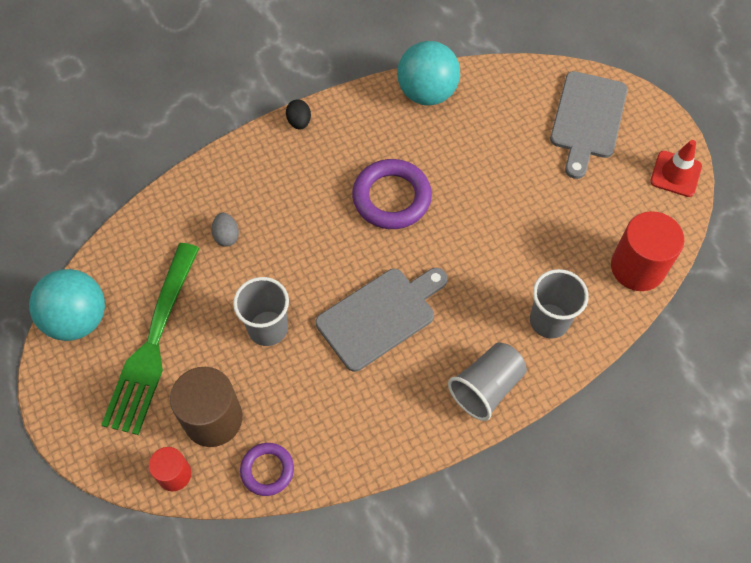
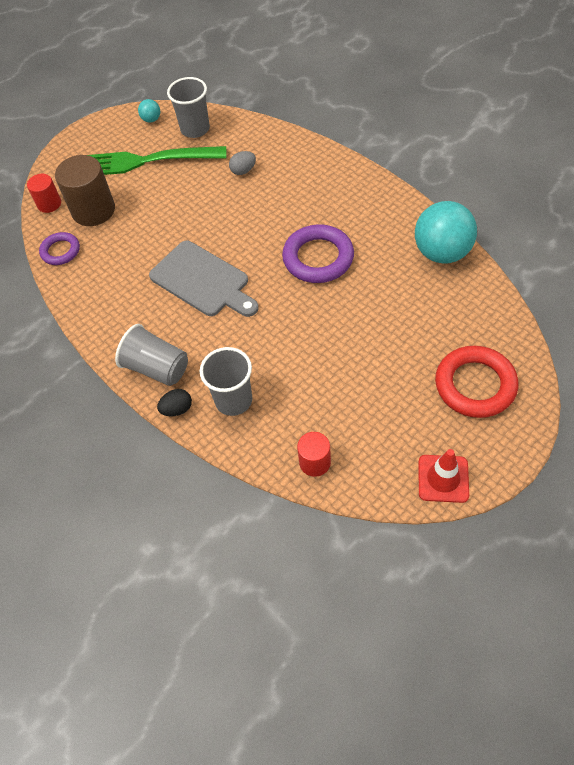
camera: 80 degrees right, 5 degrees down
(77, 319) = (151, 119): turquoise ball -> turquoise ball, size x0.43
(268, 328) = (172, 217): grey cup -> grey cup (195, 129)
(299, 122) = (368, 179): black egg -> black egg (177, 409)
(587, 119) = (475, 385): grey cutting board -> red ring
(637, 267) = (315, 462): red cylinder -> red cylinder, size x0.56

